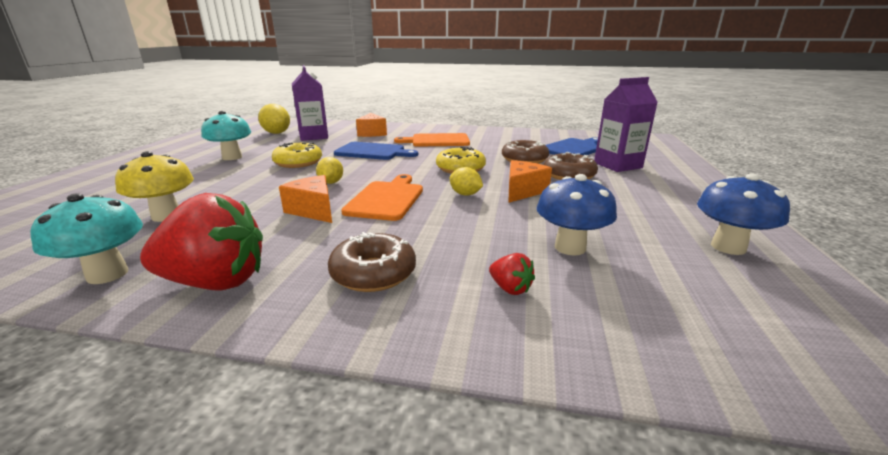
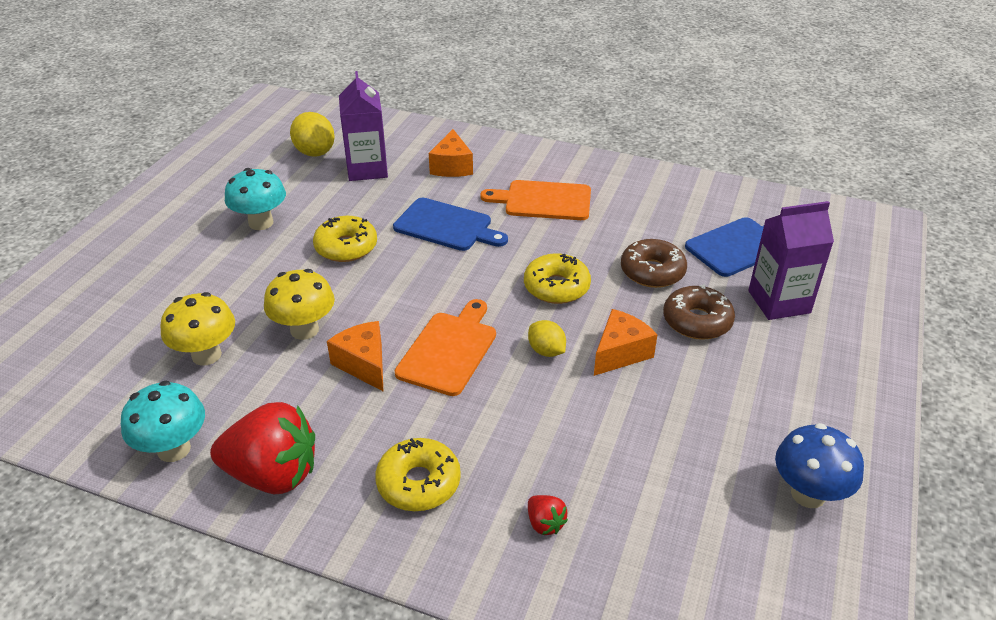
camera: 10 degrees right, 15 degrees up
(261, 198) = (304, 330): none -> yellow mushroom
(331, 182) = (386, 303): yellow lemon -> none
(373, 273) = (418, 483): brown donut -> yellow donut
(570, 247) = (630, 470): blue mushroom -> none

